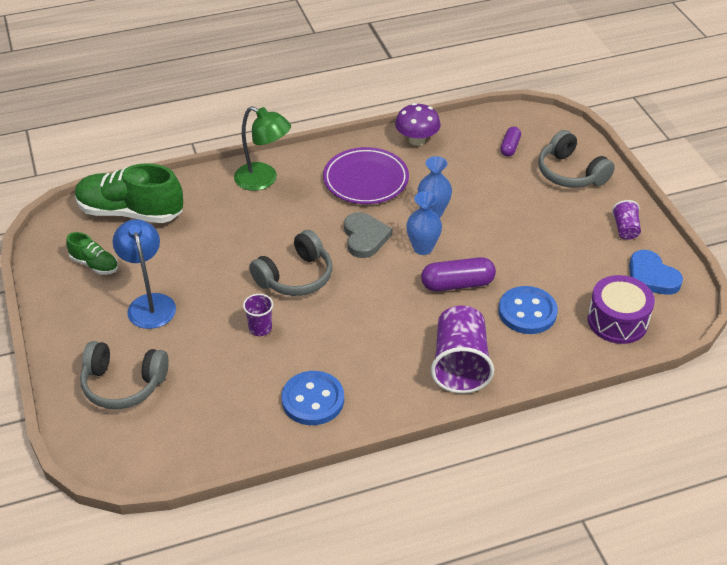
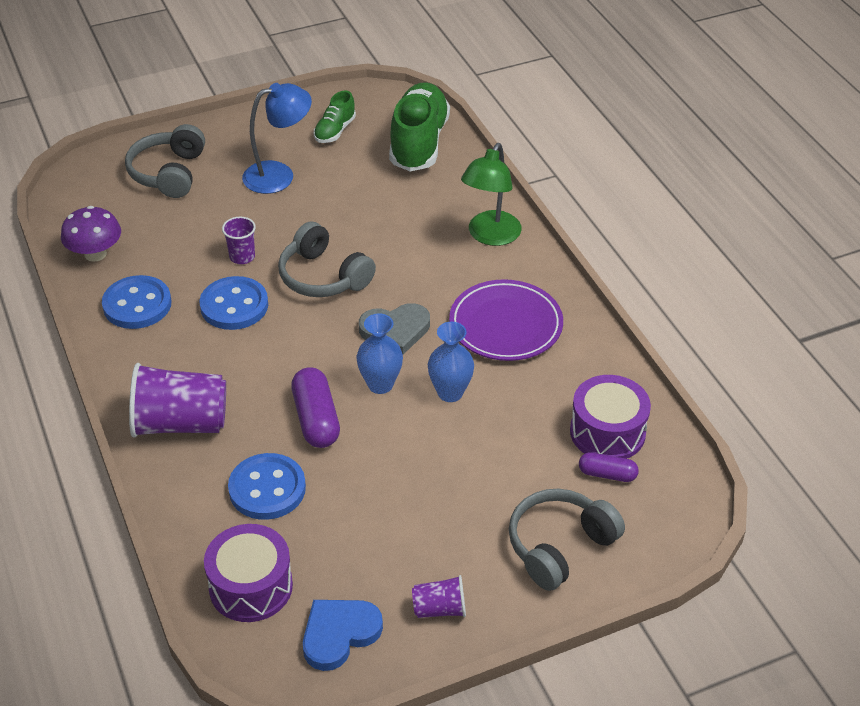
camera: 85 degrees right, 0 degrees up
(323, 333) = (234, 305): none -> blue button
(417, 140) = (600, 371): purple mushroom -> purple mushroom (95, 254)
(473, 143) = (607, 432): none -> purple drum

